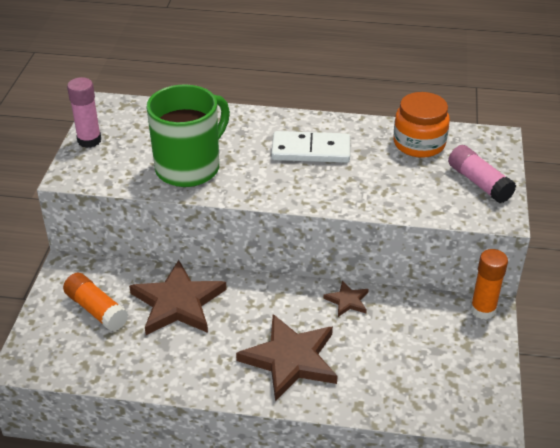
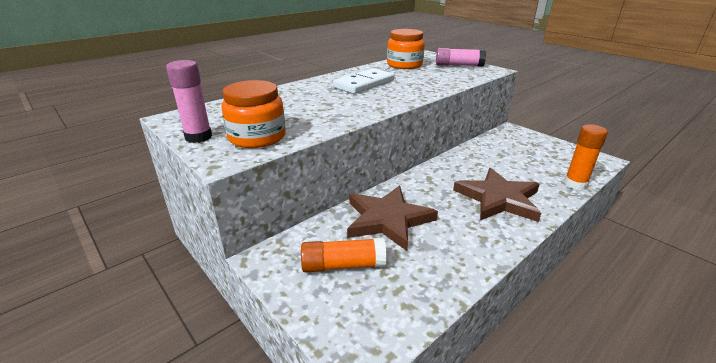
camera: 50 degrees left, 10 degrees down
(119, 166) = (257, 137): none -> orange jar
(189, 167) = (312, 116): green mug -> none
(347, 301) = (461, 159): brown star -> none
(483, 310) = (509, 130): orange glue stick -> orange glue stick (575, 184)

